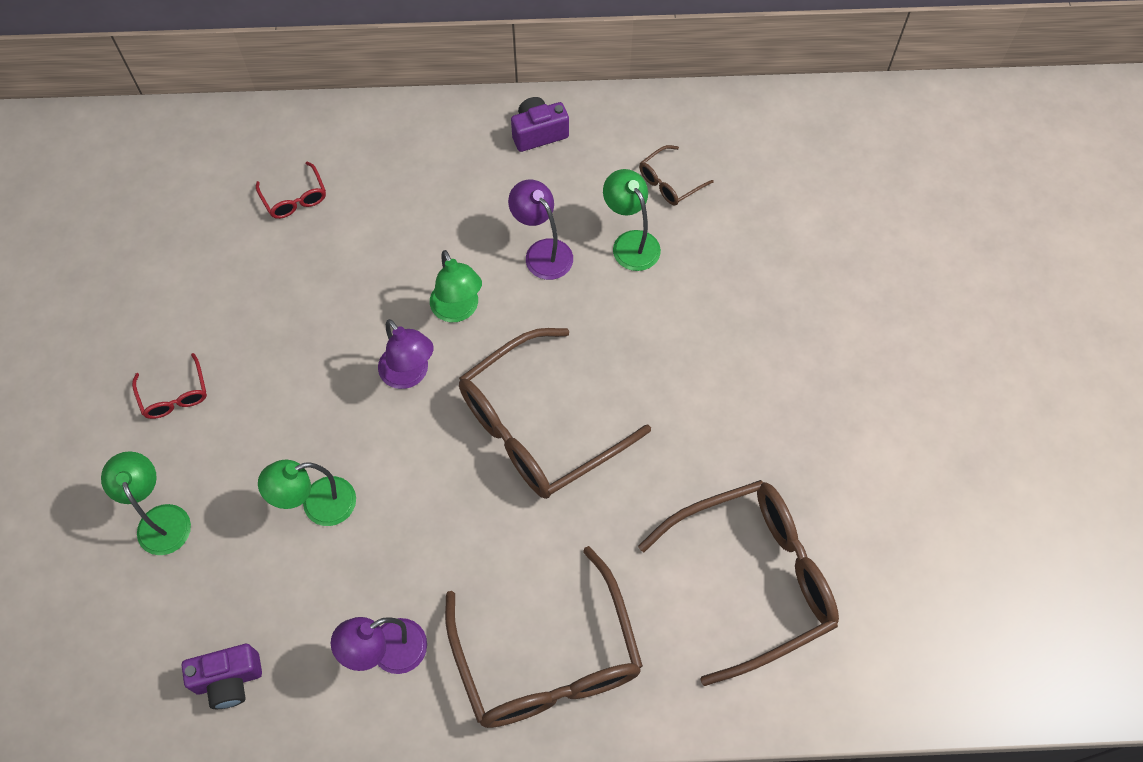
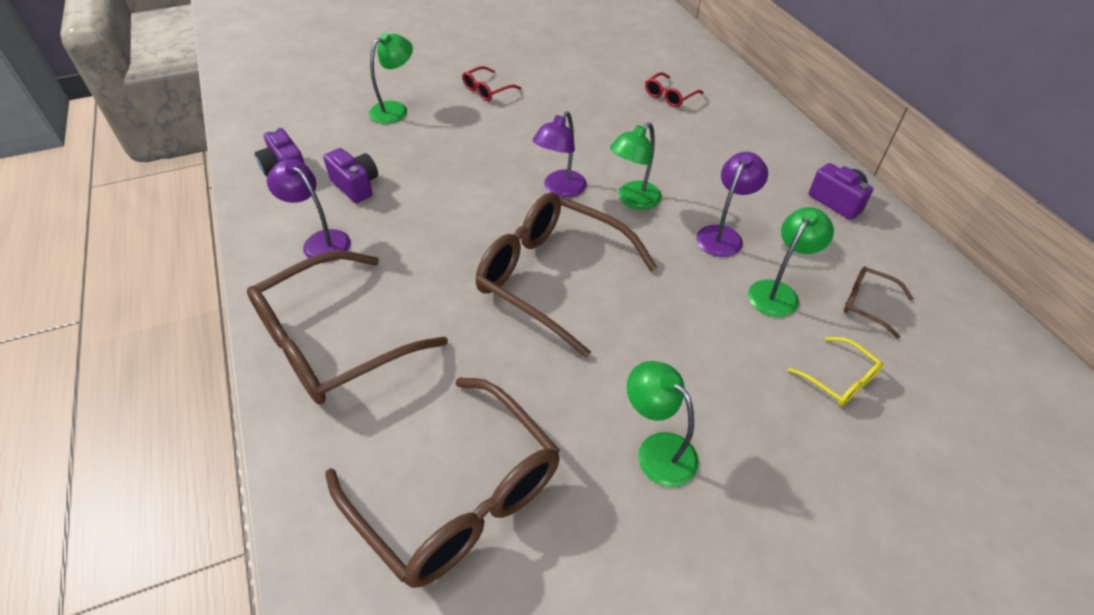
camera: 70 degrees right, 15 degrees down
(303, 596) = (356, 186): none -> purple camera
(318, 505) = (430, 173): green lamp -> green lamp (657, 450)
(736, 247) = (839, 379): none -> yellow glasses

